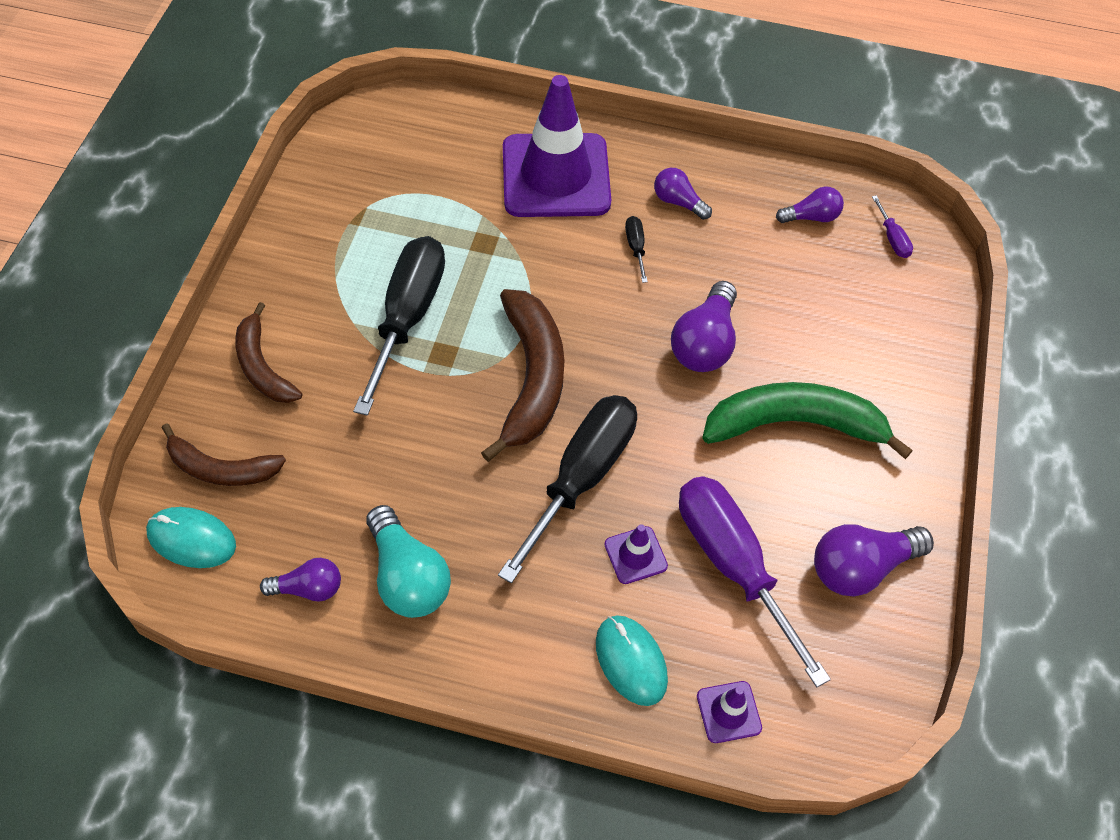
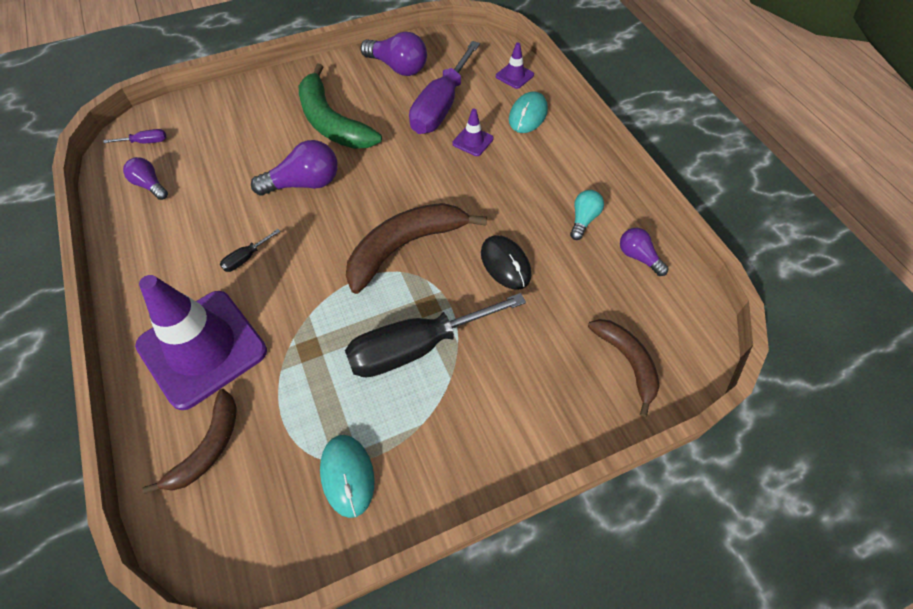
camera: 125 degrees left, 0 degrees up
(191, 539) = (681, 337): turquoise mouse -> turquoise mouse (347, 475)
(262, 366) = (538, 405): brown banana -> brown banana (208, 447)
(407, 576) = (583, 220): turquoise light bulb -> turquoise light bulb, size x0.60
(425, 452) = (505, 264): none -> black mouse
(581, 477) = (449, 185): black screwdriver -> none
(678, 202) = (182, 259): purple light bulb -> none
(892, 238) = (145, 142): purple screwdriver -> purple screwdriver turned 45 degrees clockwise

